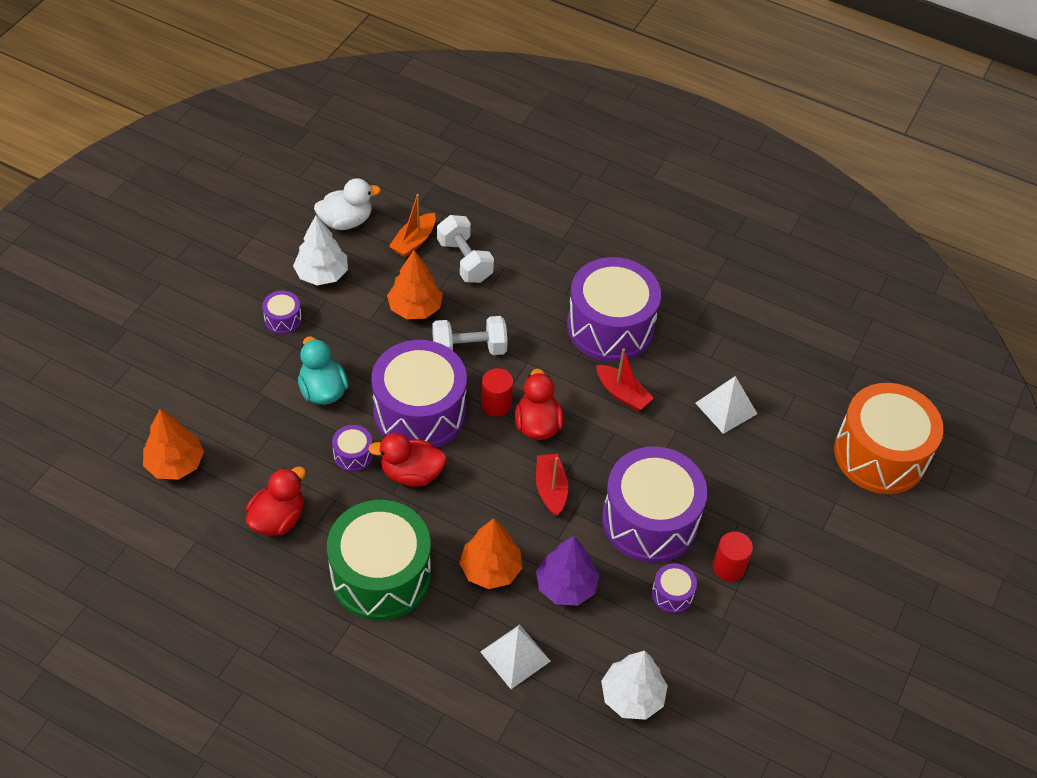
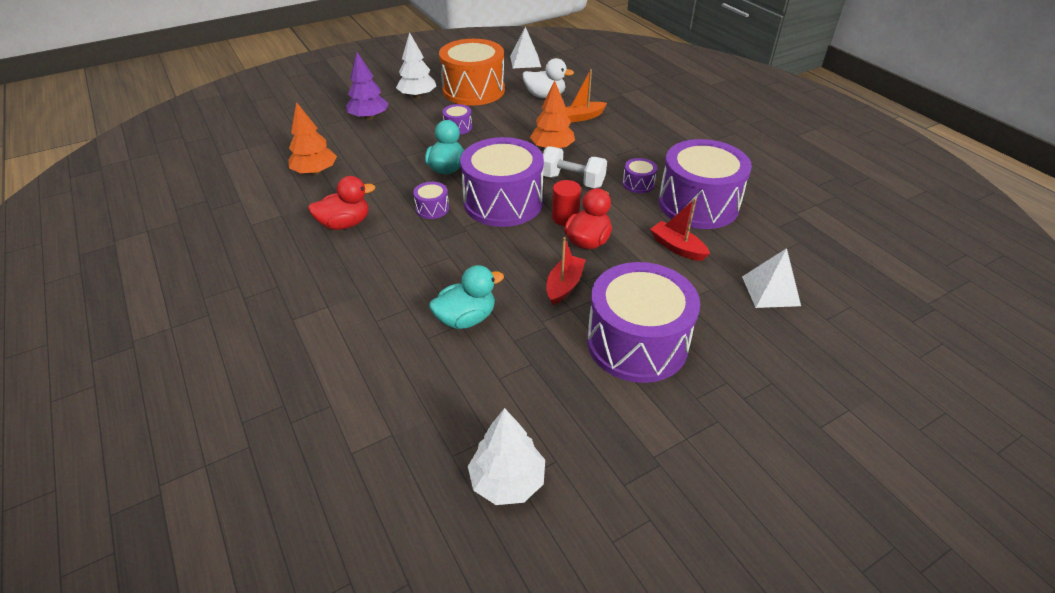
camera: 35 degrees right, 10 degrees down
(322, 274) = (505, 114): white tree -> white tree (417, 96)
(381, 575) = (379, 286): green drum -> none
(411, 473) = (463, 234): red duck -> none
(464, 261) = (610, 136): white dumbbell -> none
(490, 569) = (466, 318): orange tree -> turquoise duck
(515, 656) = (429, 391): white pyramid -> white pyramid (525, 61)
(566, 586) = (520, 359): purple tree -> purple tree (369, 117)
(622, 394) = (677, 247): red boat -> red boat turned 150 degrees clockwise
(672, 594) = (615, 411): purple drum -> purple drum (638, 184)
(728, 567) = (691, 414): red cylinder -> none
(880, 454) = (927, 389): orange drum -> orange drum (473, 90)

